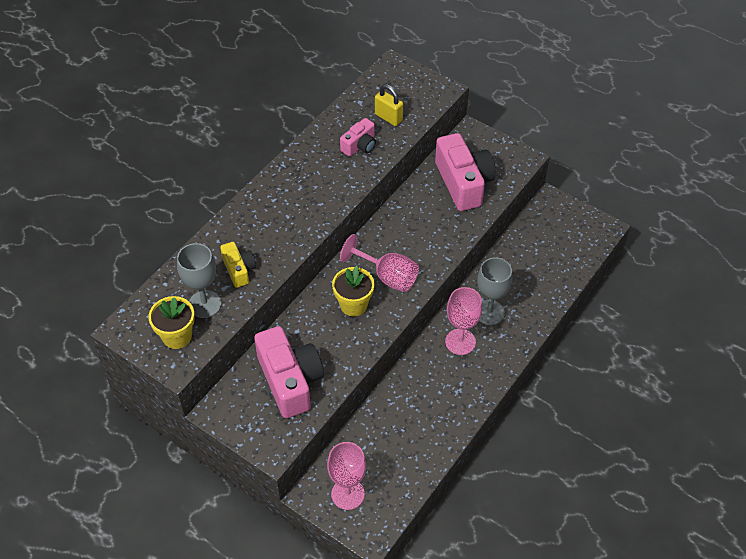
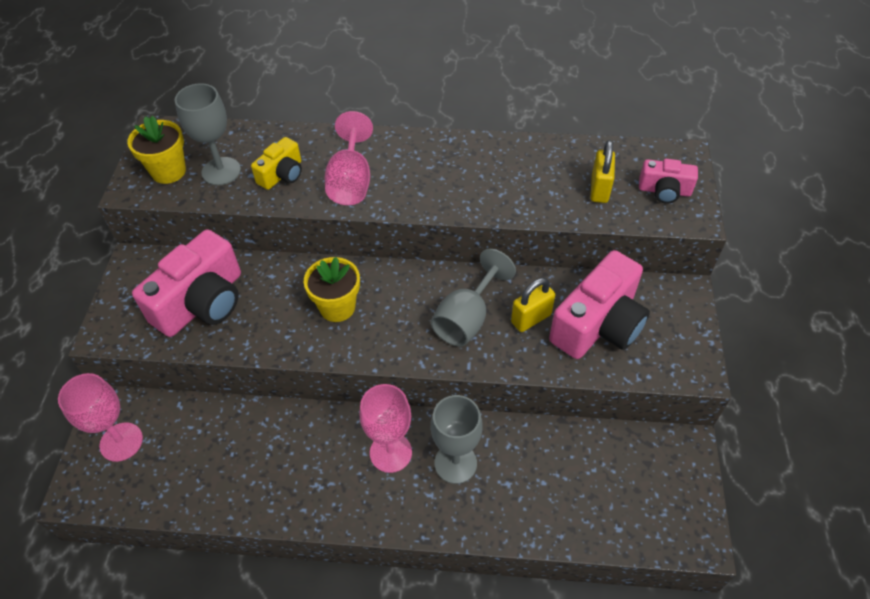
camera: 60 degrees right, 0 degrees up
(360, 145) = (533, 185): pink camera -> pink camera (664, 191)
(387, 276) = (398, 319): pink goblet -> pink goblet (351, 181)
(413, 242) = (467, 318): none -> grey goblet
(436, 211) = (531, 318): none -> yellow padlock

